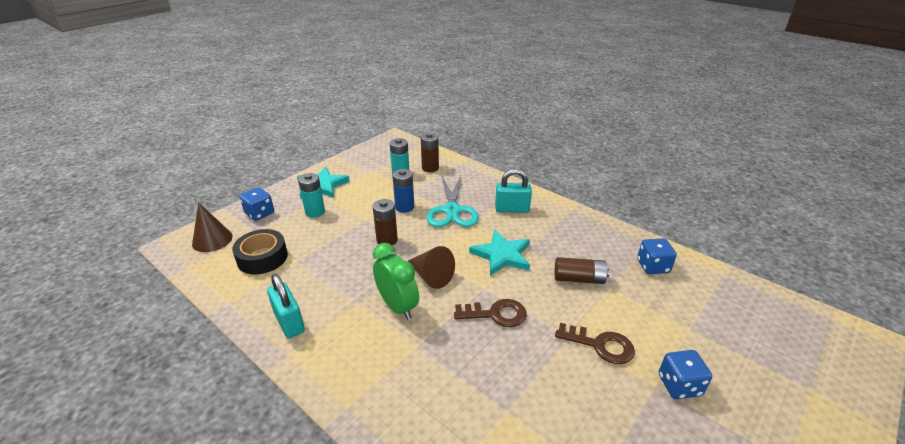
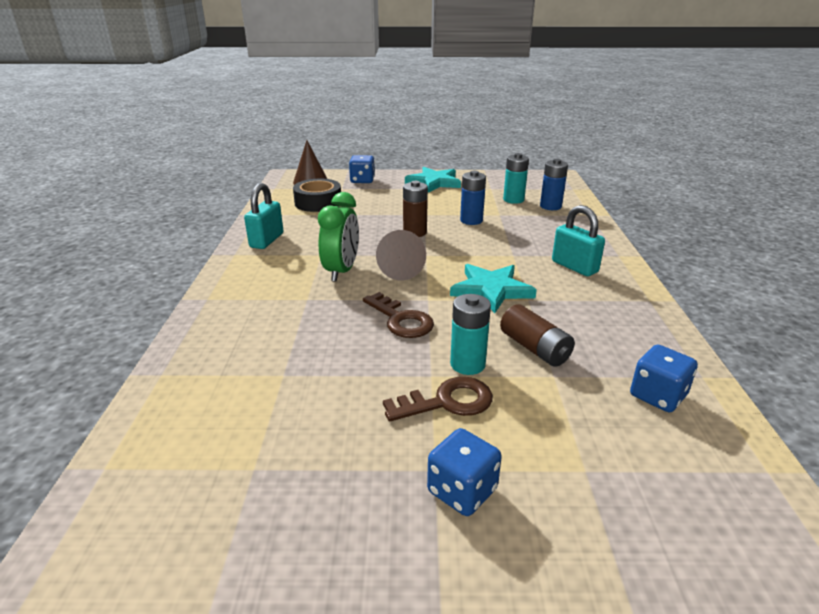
camera: 50 degrees right, 5 degrees down
(315, 212) = (398, 194): turquoise battery -> turquoise battery (467, 364)
(430, 168) = (550, 206): brown battery -> blue battery
(452, 210) = (509, 241): turquoise scissors -> none
(600, 345) = (447, 402): brown key -> brown key turned 90 degrees counterclockwise

